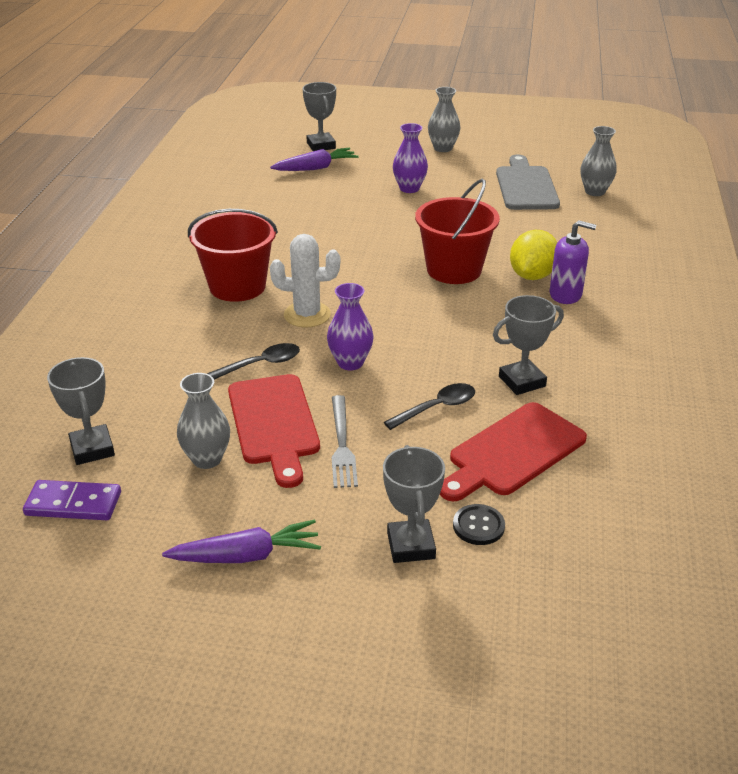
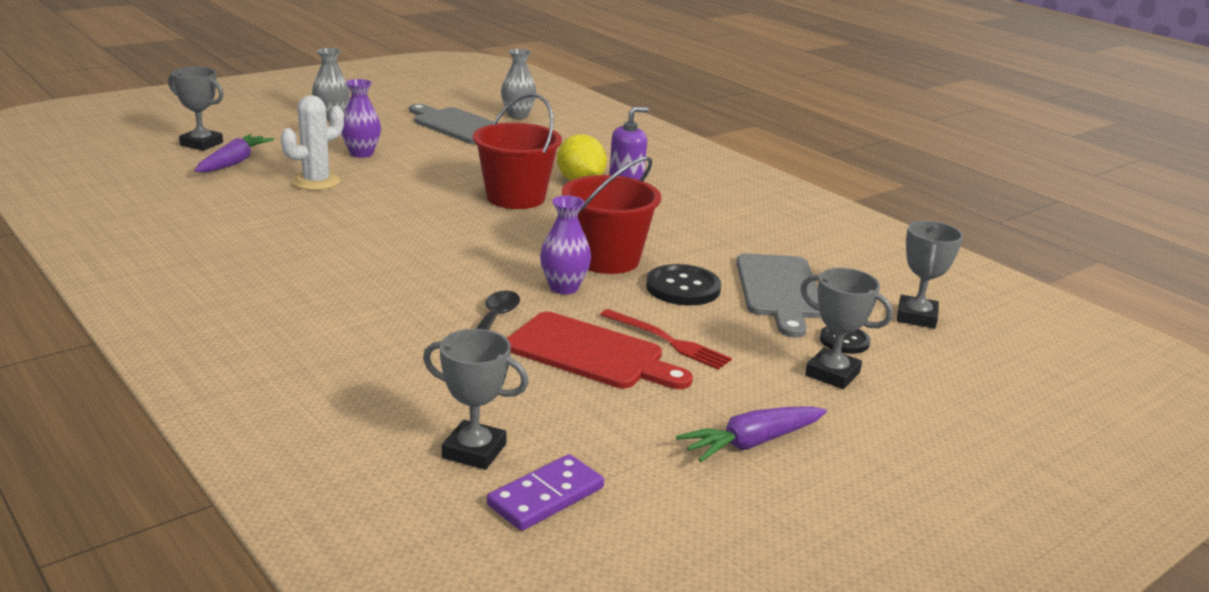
camera: 50 degrees left, 10 degrees down
(207, 459) = (589, 403): grey vase -> none
(237, 286) = (349, 275): red bucket -> red bucket (606, 259)
(247, 556) = (751, 443): purple carrot -> purple carrot turned 150 degrees counterclockwise
(307, 315) = (459, 271): white cactus -> white cactus (316, 182)
(342, 444) = (667, 340): grey fork -> red fork
(437, 408) = (683, 288): black spoon -> black button
(513, 452) = (779, 290): red cutting board -> grey cutting board
(522, 381) = (703, 248): grey trophy -> grey trophy (916, 317)

